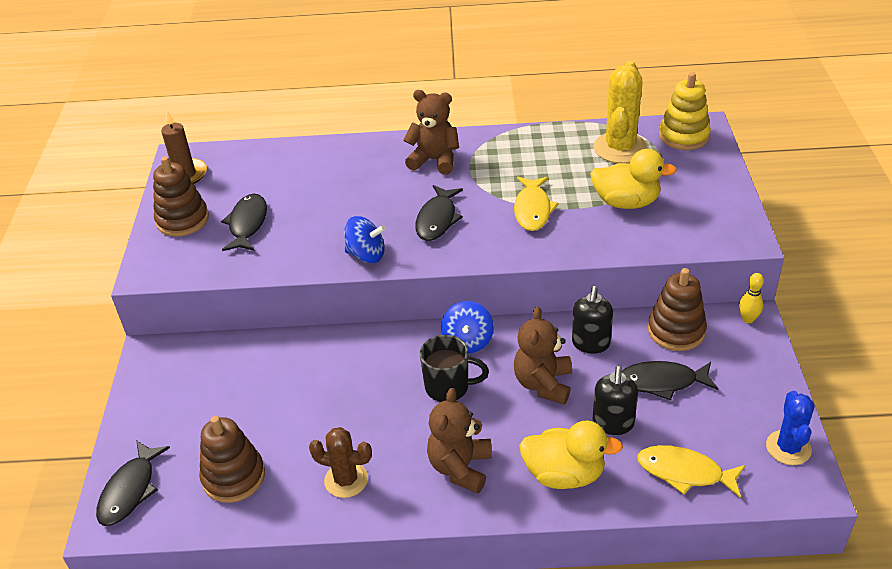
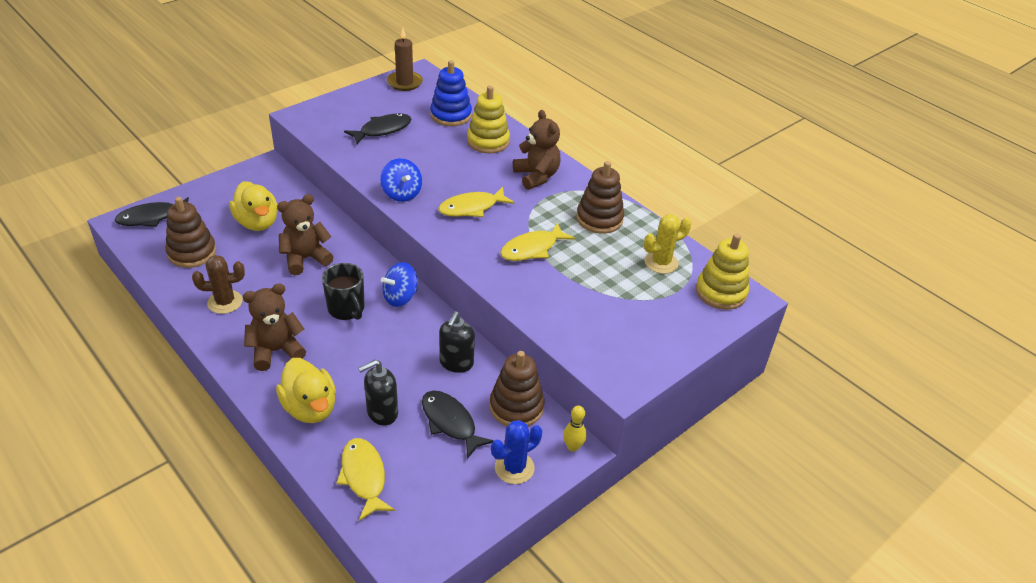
camera: 45 degrees right, 0 degrees up
(182, 220) = (360, 104): brown stacking toy -> brown stacking toy (599, 219)
(279, 169) = (451, 115): none -> blue stacking toy
(346, 480) = (225, 302): brown cactus -> brown cactus turned 75 degrees counterclockwise
(349, 165) = (488, 141): none -> yellow stacking toy
(437, 219) = (472, 208): black fish -> yellow fish
(543, 384) = (391, 356): brown teddy bear -> brown teddy bear (305, 259)
(590, 344) = (456, 363): black soap dispenser -> black soap dispenser turned 45 degrees counterclockwise
(620, 148) = (661, 262): yellow cactus -> yellow cactus, size x0.64
(626, 202) = (594, 294): yellow duck -> yellow duck (257, 222)
(788, 448) = (442, 533): blue cactus -> blue cactus (514, 468)

